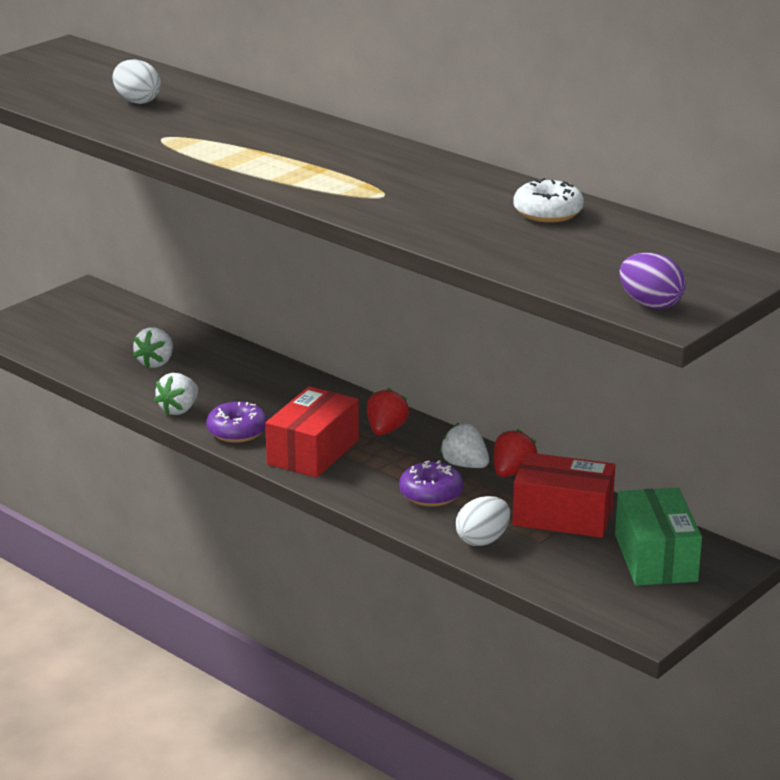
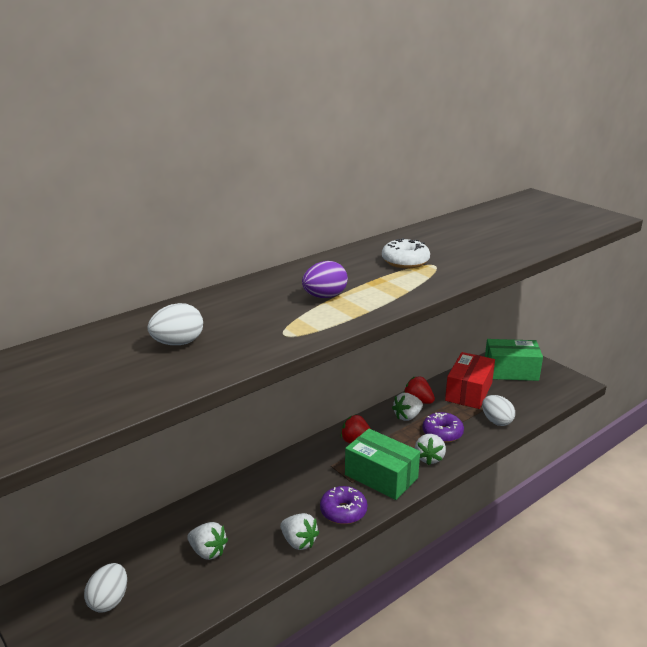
camera: 80 degrees left, 0 degrees up
(83, 327) = (109, 600): none -> white egg
(313, 452) = (381, 476): red box -> green box
(365, 485) = (429, 458): none -> white strawberry
(548, 213) = (466, 227): white donut -> white donut (405, 261)
(650, 304) = (594, 219): purple egg -> purple egg (324, 296)

